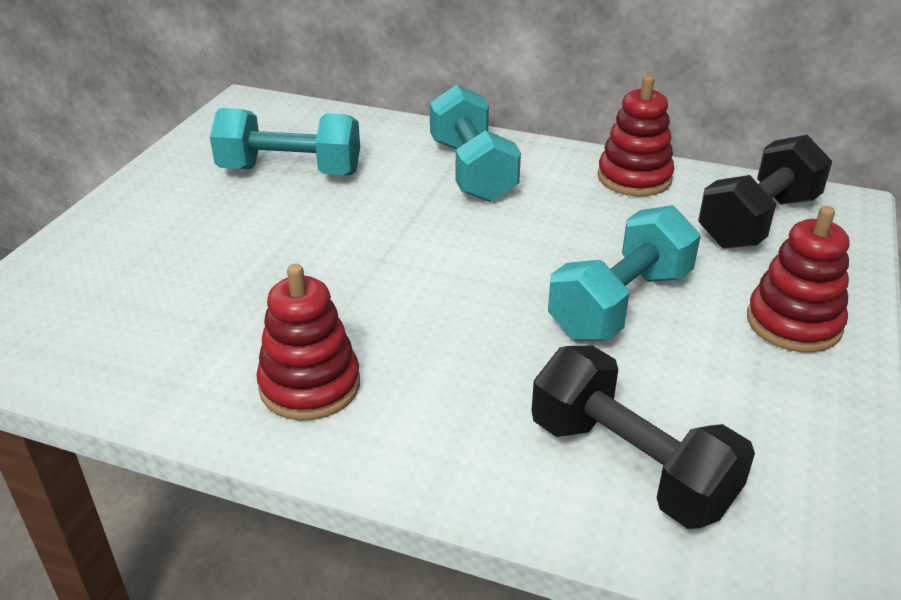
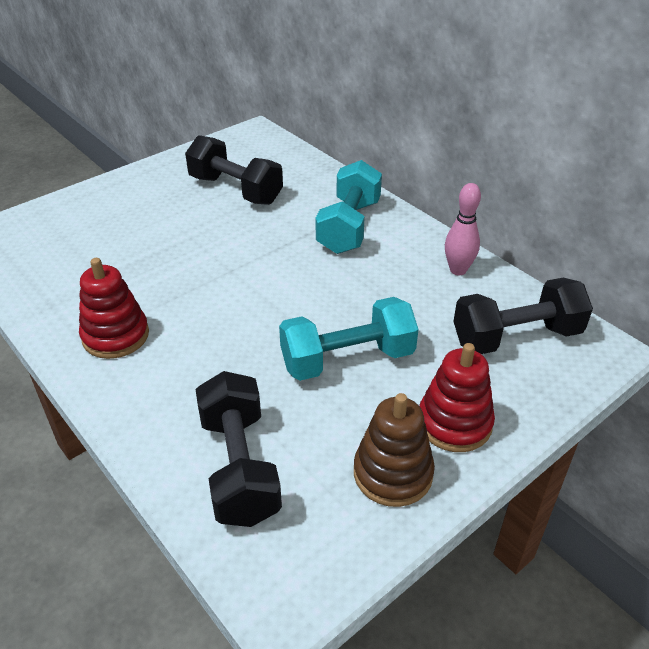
camera: 30 degrees right, 5 degrees up
(290, 171) = (235, 190): turquoise dumbbell -> black dumbbell
(634, 178) = (458, 270): red stacking toy -> pink bowling pin
(792, 397) = (393, 473): none -> brown stacking toy

